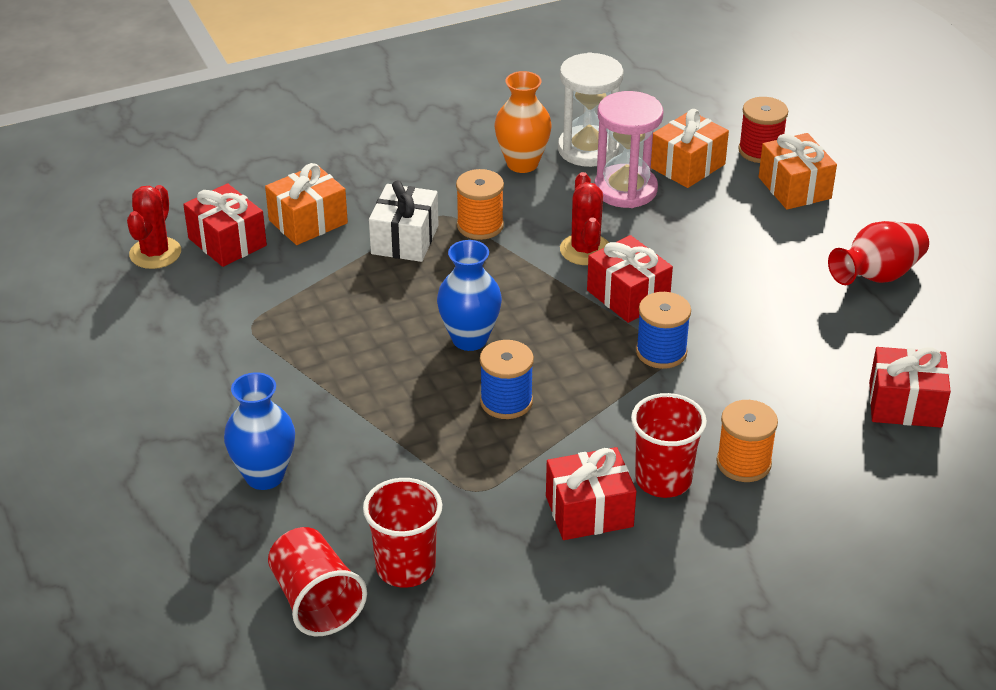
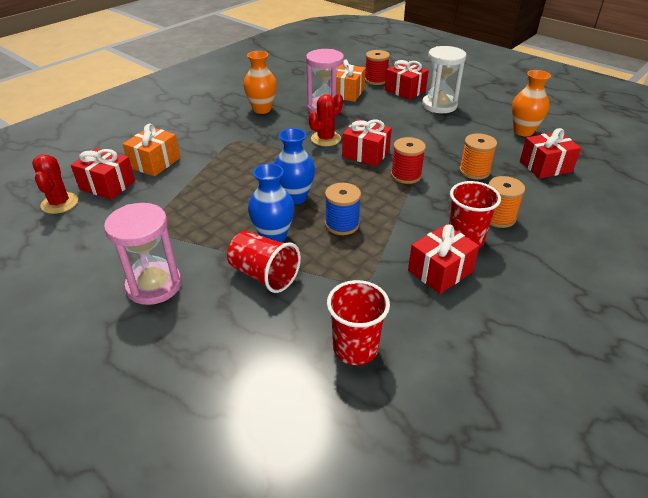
camera: 25 degrees left, 0 degrees up
(217, 409) = (154, 285): none -> pink hourglass
(264, 476) = (214, 319): blue vase -> blue vase (273, 237)
(315, 601) = (309, 398): red cup -> red cup (264, 275)
(405, 240) = (220, 158): white gift -> none
(480, 226) = (259, 141): orange spool -> orange spool (474, 171)
(585, 250) = (325, 139): red cactus -> red cactus turned 75 degrees clockwise
(588, 149) = (292, 96): white hourglass -> white hourglass (439, 105)
(661, 352) = (406, 175): blue spool -> red spool
(794, 188) = (405, 91): orange gift -> red gift
(877, 276) = (476, 116): red vase -> none
(932, 329) = (523, 131): none -> orange vase

